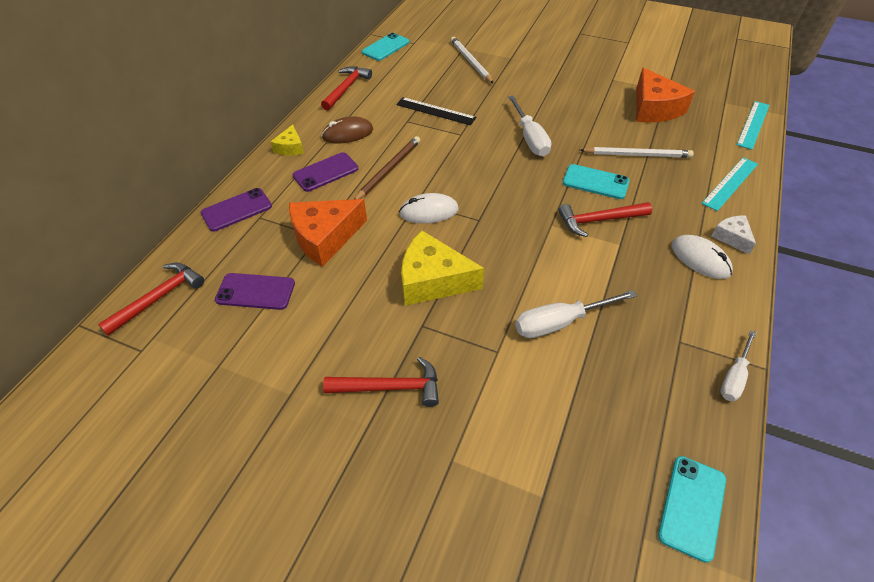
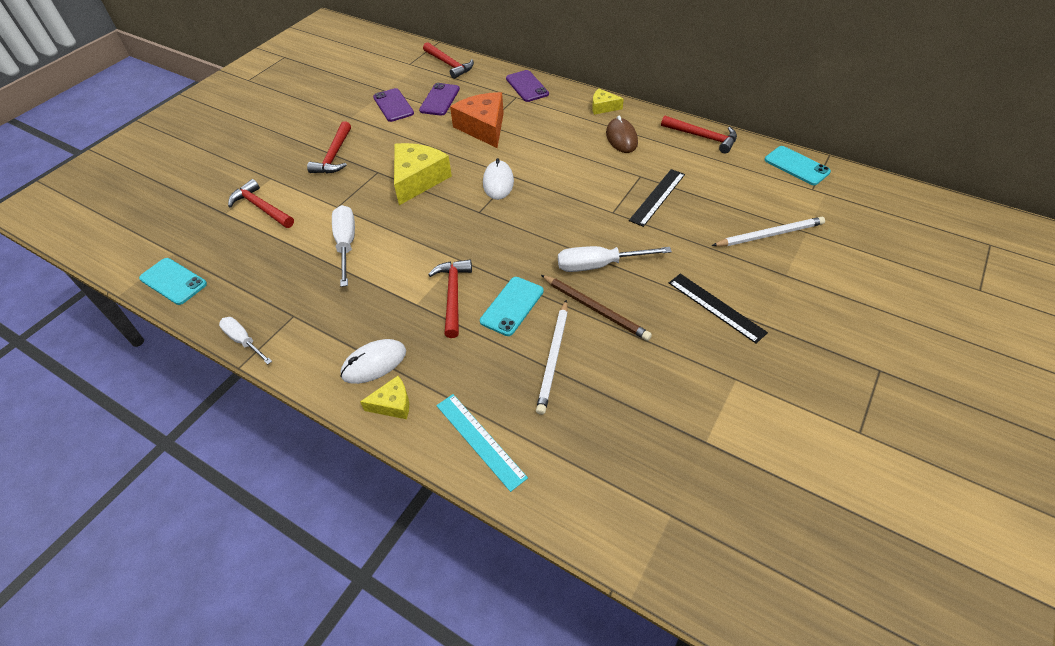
camera: 100 degrees right, 0 degrees up
(325, 172) = (565, 126): purple phone -> purple phone (393, 105)
(388, 170) = (561, 161): brown pencil -> brown pencil (595, 309)
(519, 446) = (261, 207): none -> red hammer
(553, 85) = (716, 307): none -> black ruler
(654, 108) = (655, 408): orange cheese -> none
(732, 237) = (392, 404): white cheese -> yellow cheese
(753, 124) = (605, 531): turquoise ruler -> none

